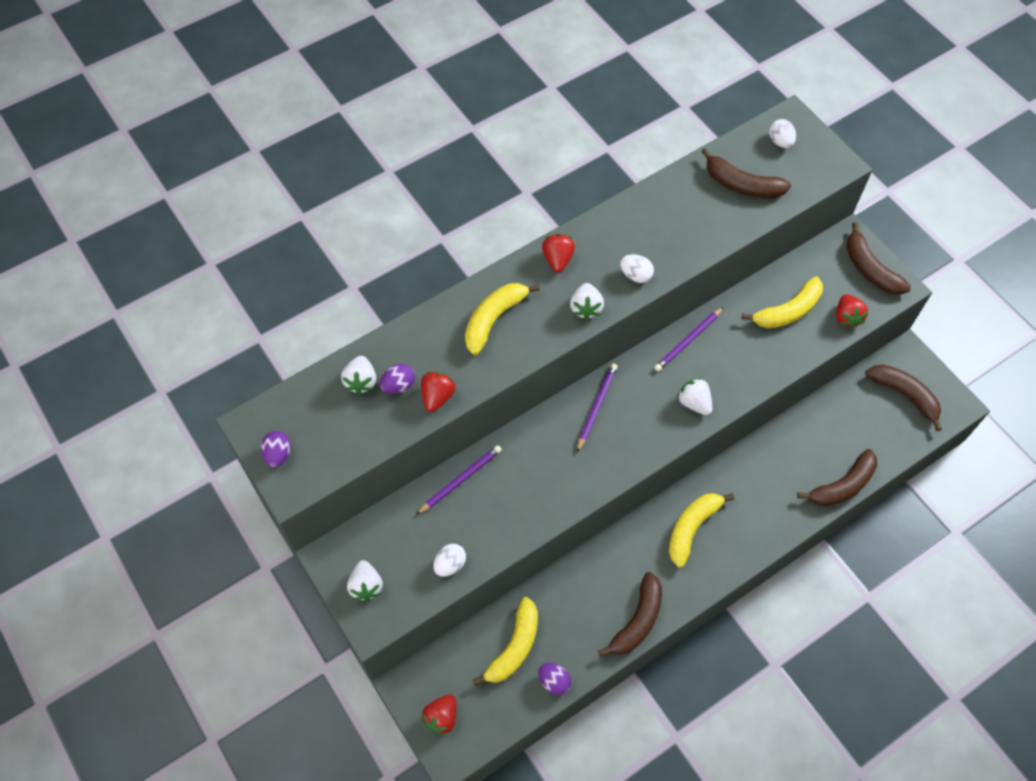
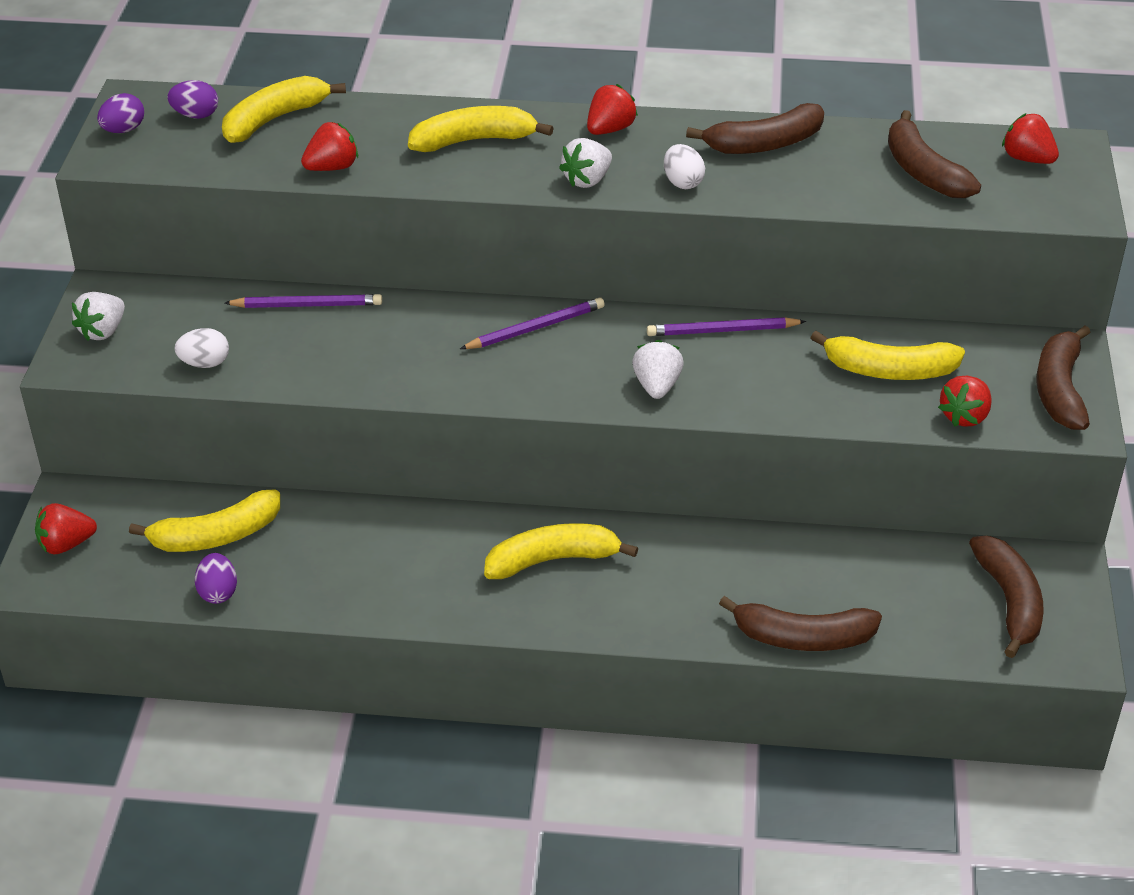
camera: 40 degrees right, 20 degrees down
(361, 381) = (274, 119): white strawberry -> yellow banana
(398, 385) = (306, 140): purple egg -> purple egg (196, 115)
(637, 620) = (379, 601): brown banana -> brown banana (764, 144)
(780, 142) = (1027, 159): white egg -> red strawberry

